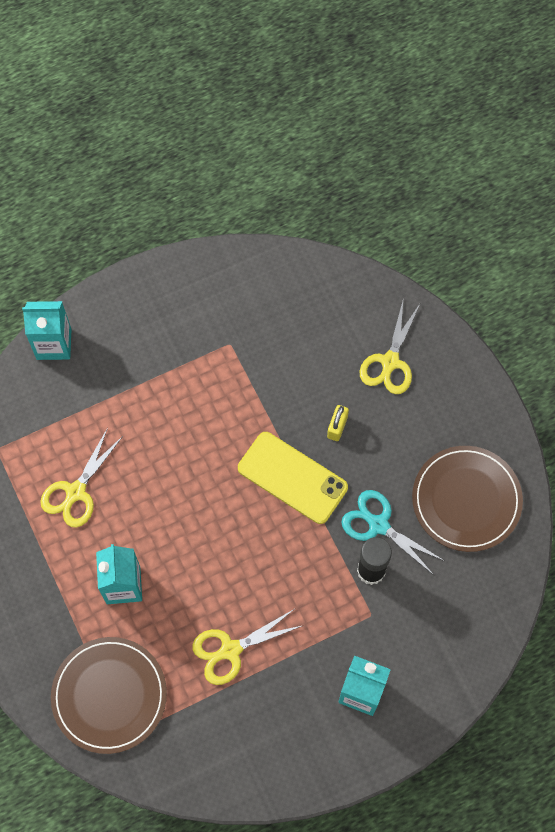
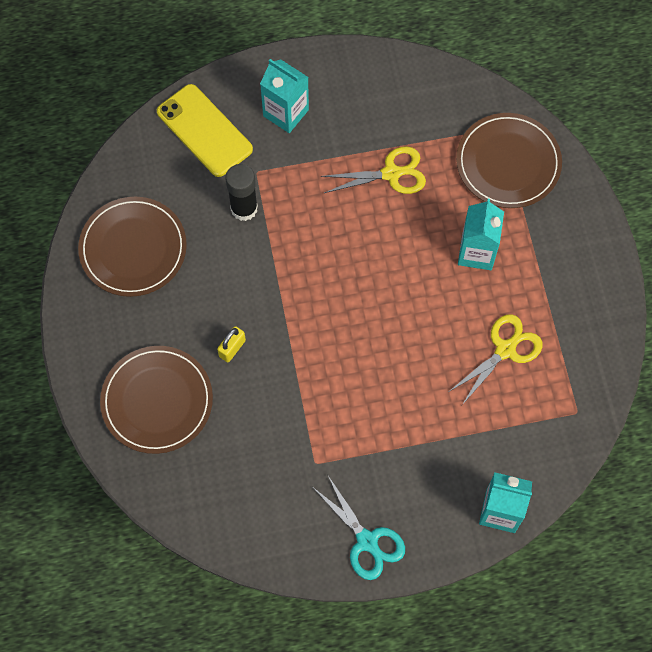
camera: 165 degrees left, 0 degrees up
(292, 478) = (291, 310): yellow phone -> yellow phone (204, 130)
(378, 525) = (223, 246): turquoise scissors -> turquoise scissors (367, 541)
(390, 362) = (157, 401): yellow scissors -> brown plate

